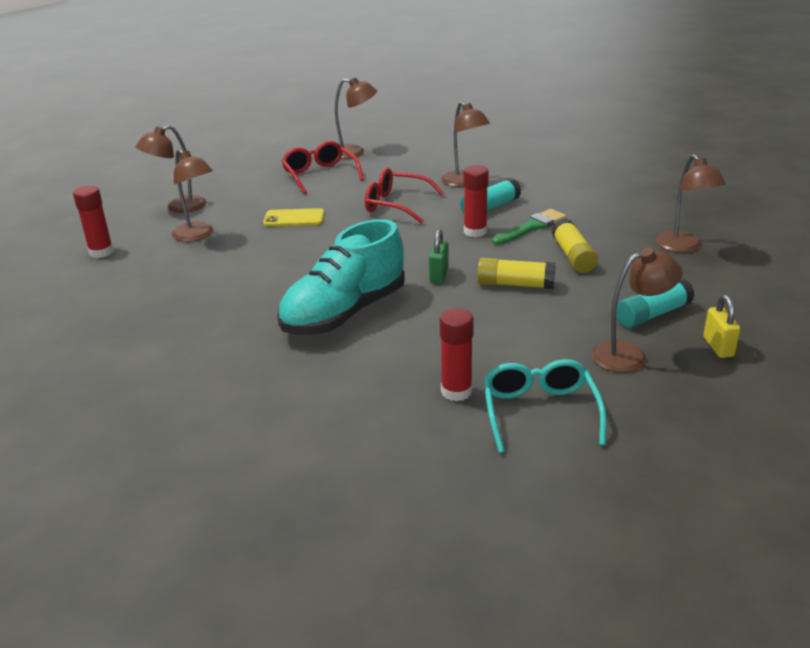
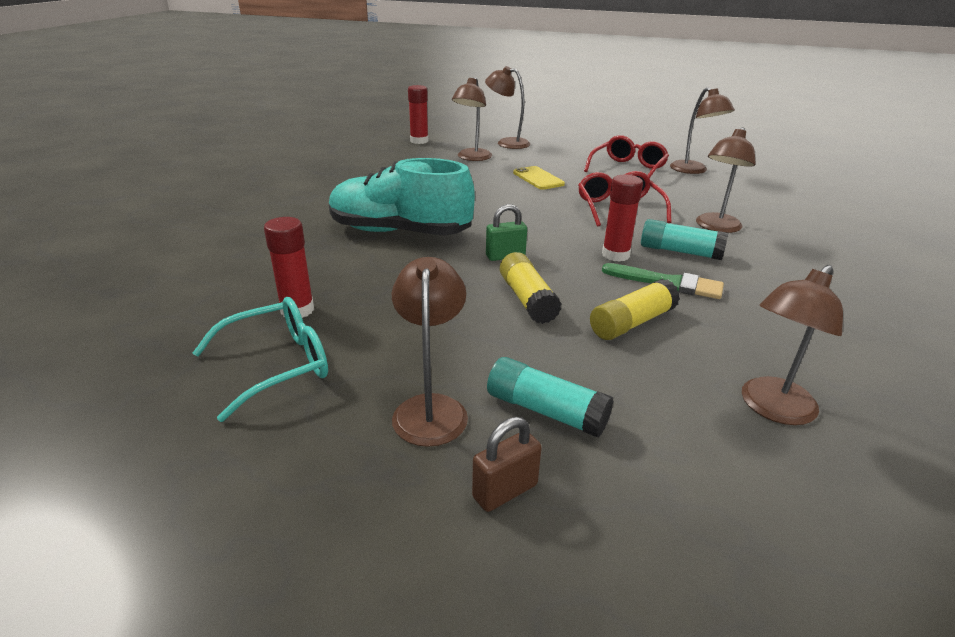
camera: 60 degrees right, 0 degrees up
(629, 354) = (431, 408): brown lamp -> brown lamp turned 135 degrees counterclockwise
(718, 347) = (505, 491): yellow padlock -> brown padlock

